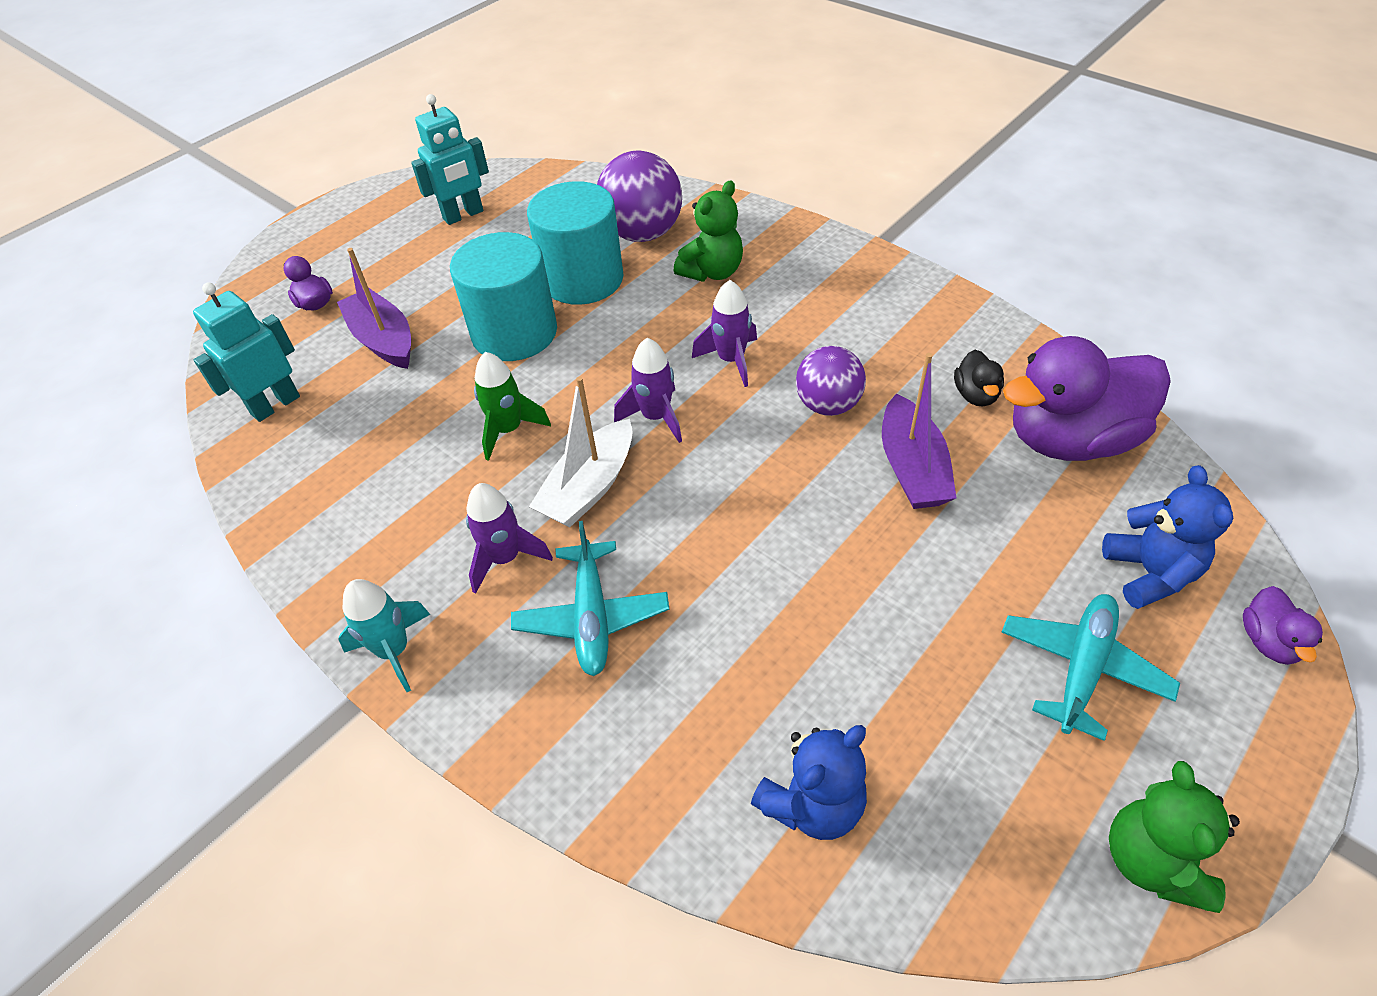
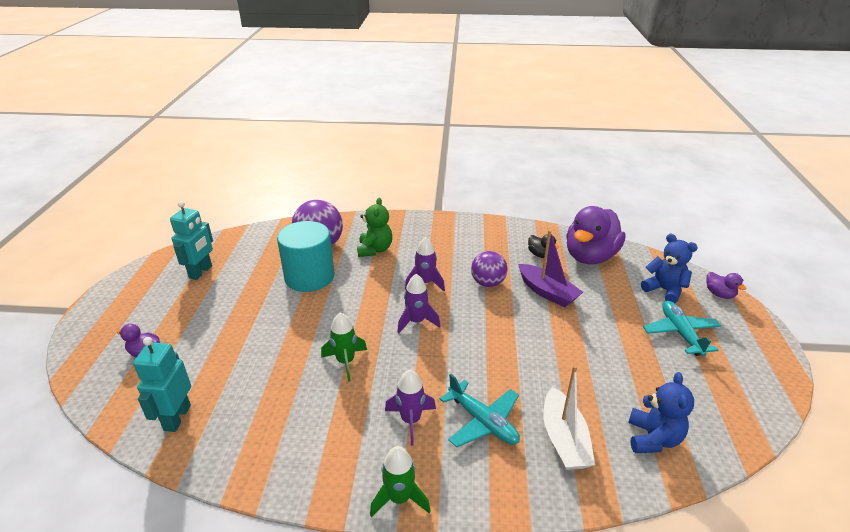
camera: 40 degrees left, 15 degrees down
(383, 340) = (217, 352): purple boat -> none
(394, 651) = (399, 498): turquoise rocket -> green rocket
(514, 333) = (297, 316): turquoise cylinder -> none
(589, 487) = (418, 367): white boat -> white boat (564, 439)
(1152, 861) = (768, 384): green teddy bear -> none

